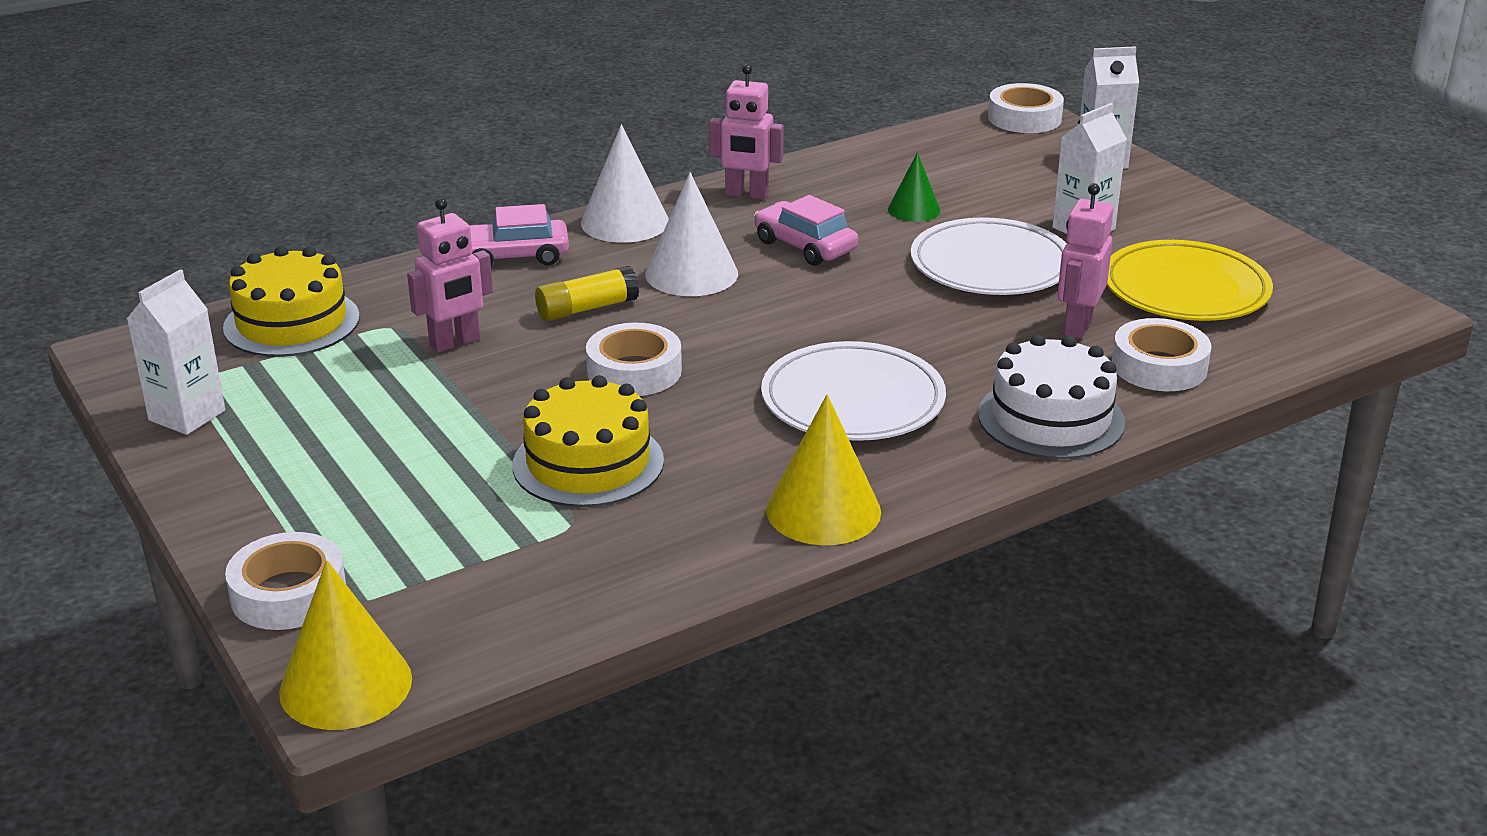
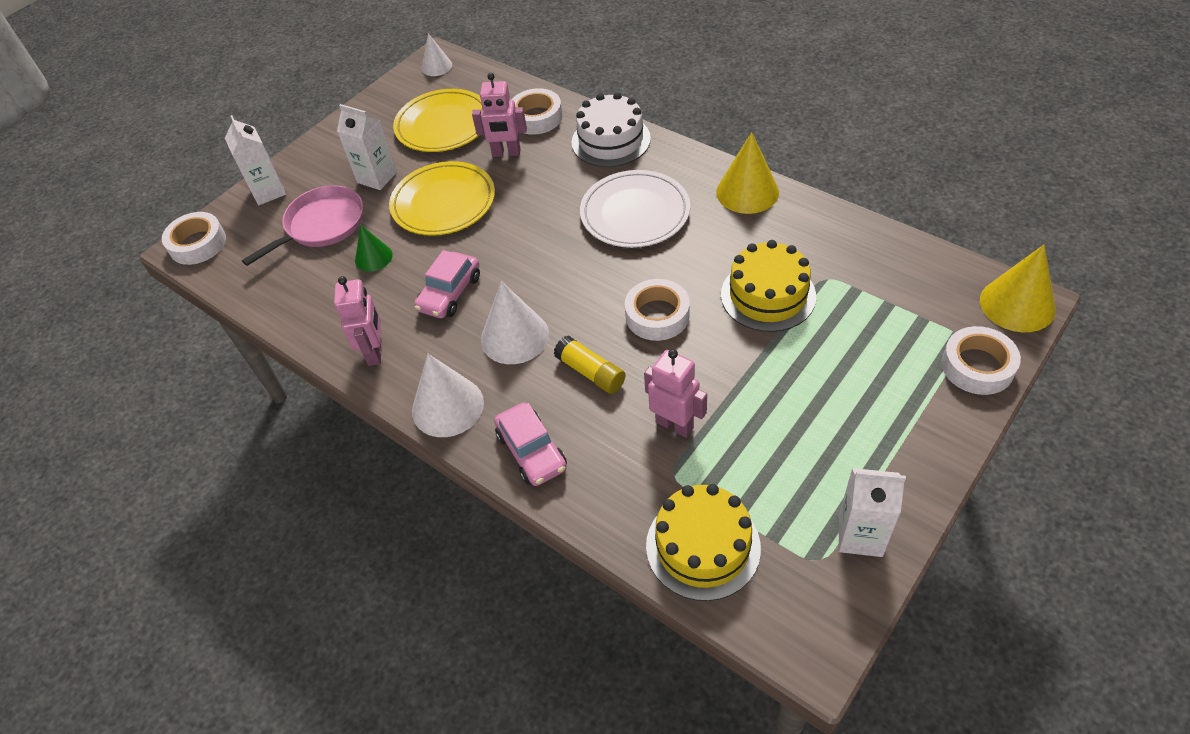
camera: 105 degrees left, 20 degrees up
(991, 265) = (443, 203): white plate -> yellow plate
(1005, 186) = (322, 225): none -> pink pan
(1365, 306) = (436, 66): none -> white cone

